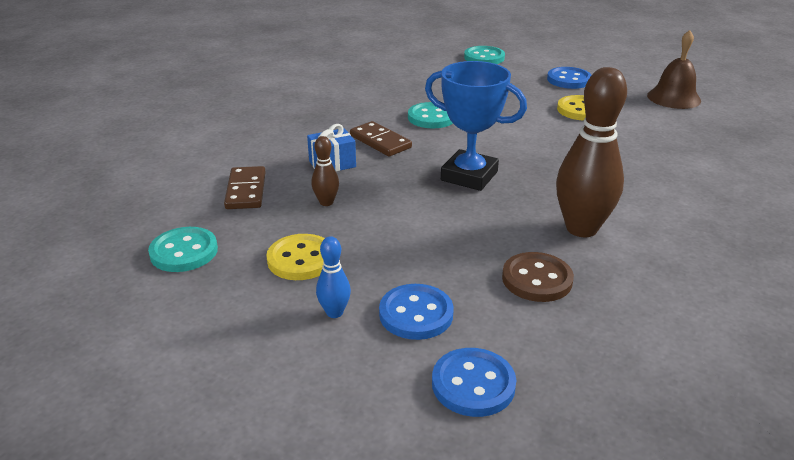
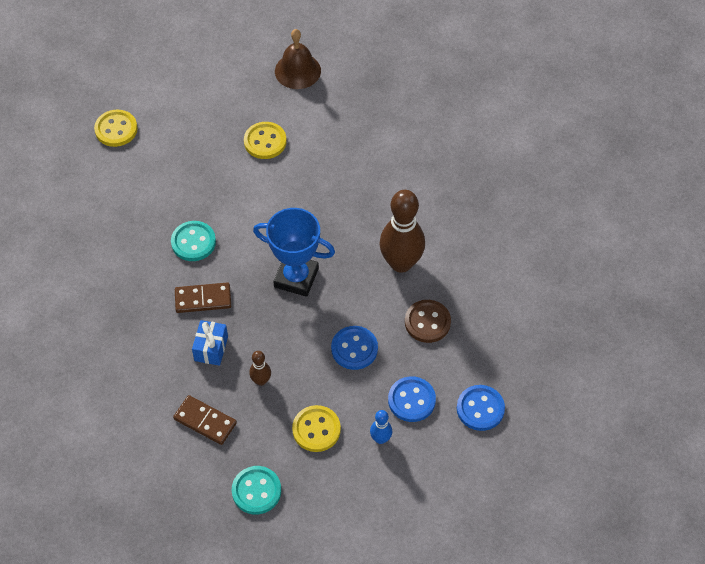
camera: 55 degrees left, 25 degrees up
(469, 176) = (296, 278): blue trophy -> blue trophy turned 45 degrees clockwise
(484, 57) = (116, 129): turquoise button -> yellow button
(569, 80) = (211, 107): blue button -> blue button (354, 349)

